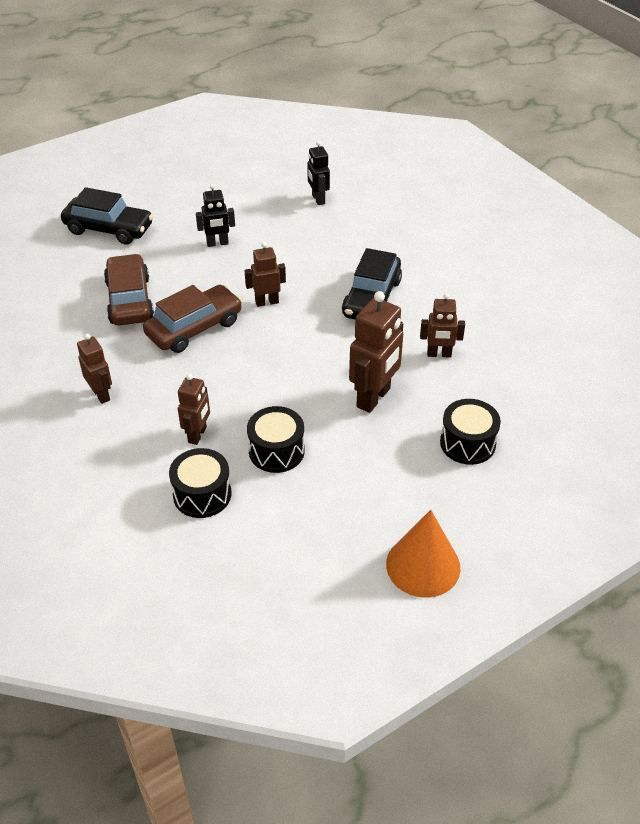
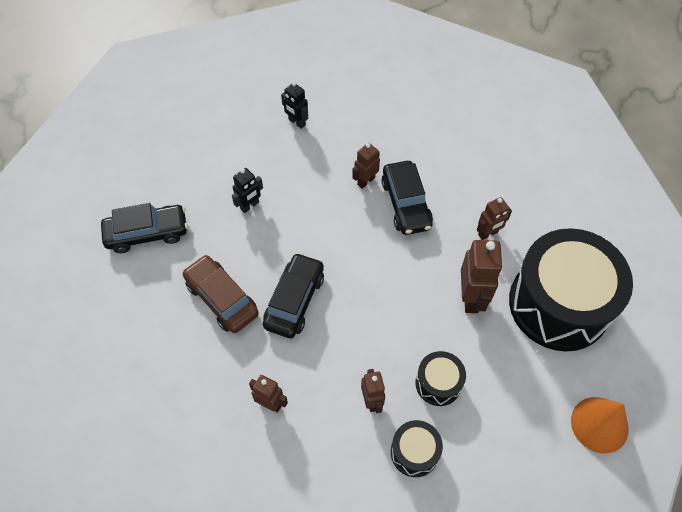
camera: 30 degrees left, 15 degrees up
(194, 328) = (294, 300): brown car -> black car
(267, 302) = (331, 246): brown robot -> brown robot (365, 181)
(467, 443) = (559, 304): black drum -> black drum, size x2.29

